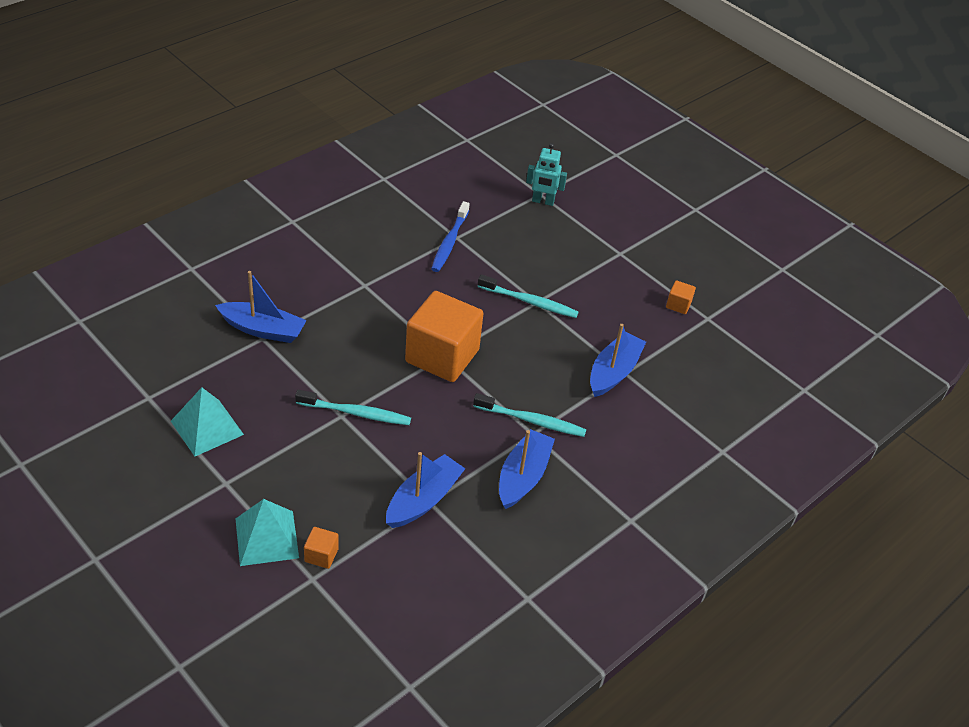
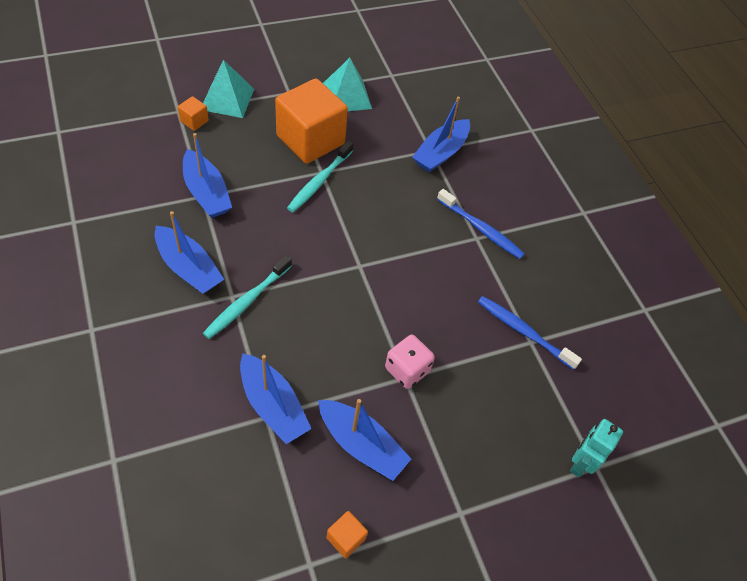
camera: 110 degrees right, 10 degrees up
(352, 284) = (481, 229): none -> blue toothbrush
(442, 356) = (359, 263): orange cube -> orange cube (310, 140)
(529, 302) = (407, 370): turquoise toothbrush -> pink dice
(608, 313) = (361, 445): none -> blue boat

